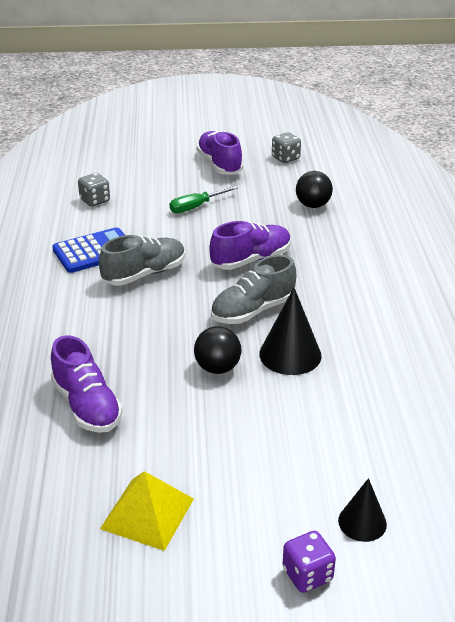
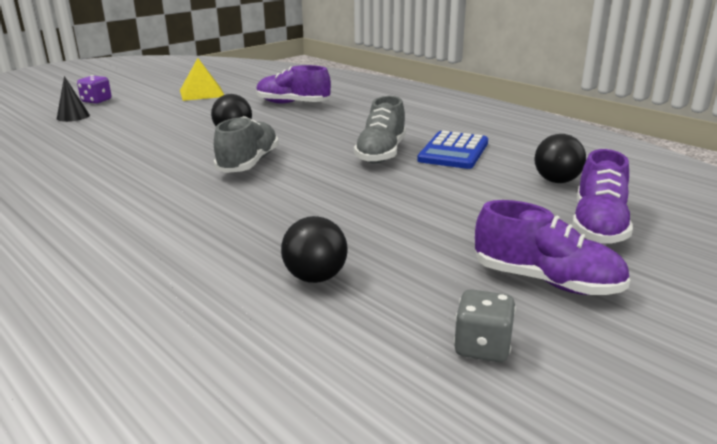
camera: 140 degrees right, 10 degrees down
(95, 201) = (556, 181): grey dice -> black ball
(196, 207) = (452, 215): green screwdriver -> none
(251, 260) = (305, 193): purple shoe -> purple shoe (598, 226)
(290, 354) = (184, 152): black cone -> none

